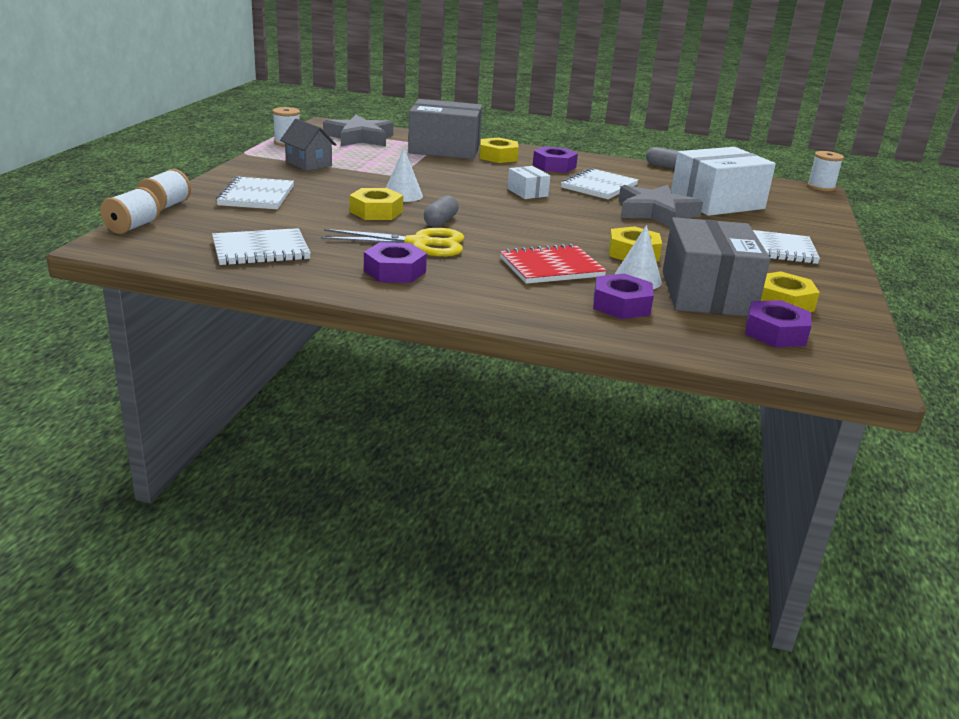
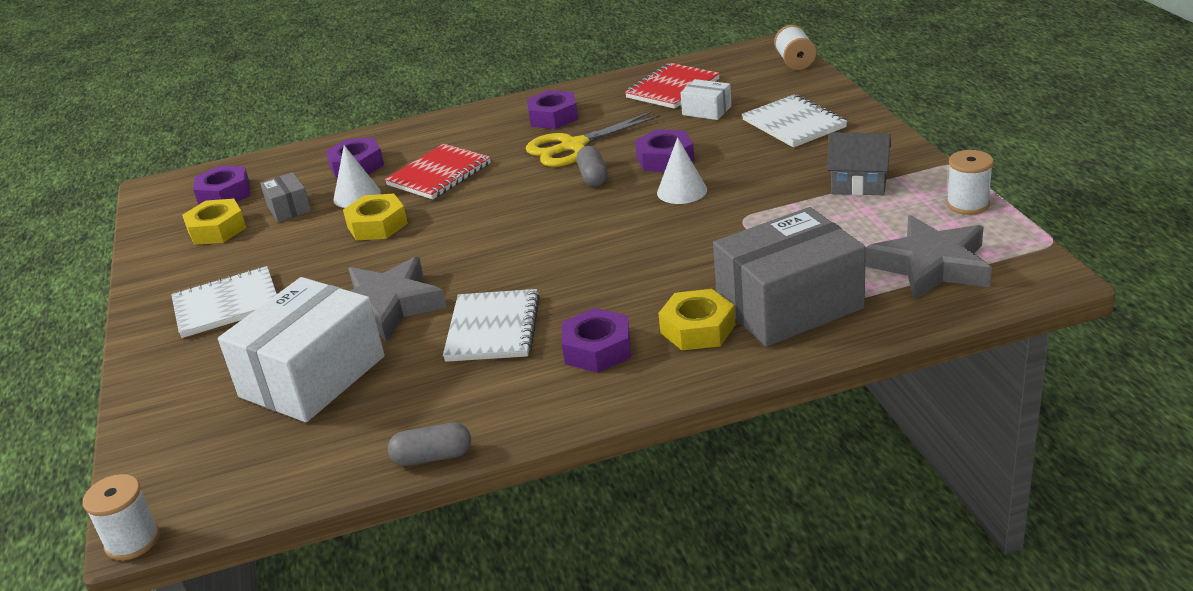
camera: 155 degrees right, 5 degrees up
(166, 206) = (826, 83): white spool -> none
(261, 250) = (673, 89): white notebook -> red notebook
(376, 211) = (665, 159): yellow nut -> purple nut
(527, 192) = (565, 265): white box -> white box (706, 111)
(707, 293) = (289, 208): grey box -> grey box, size x0.46

